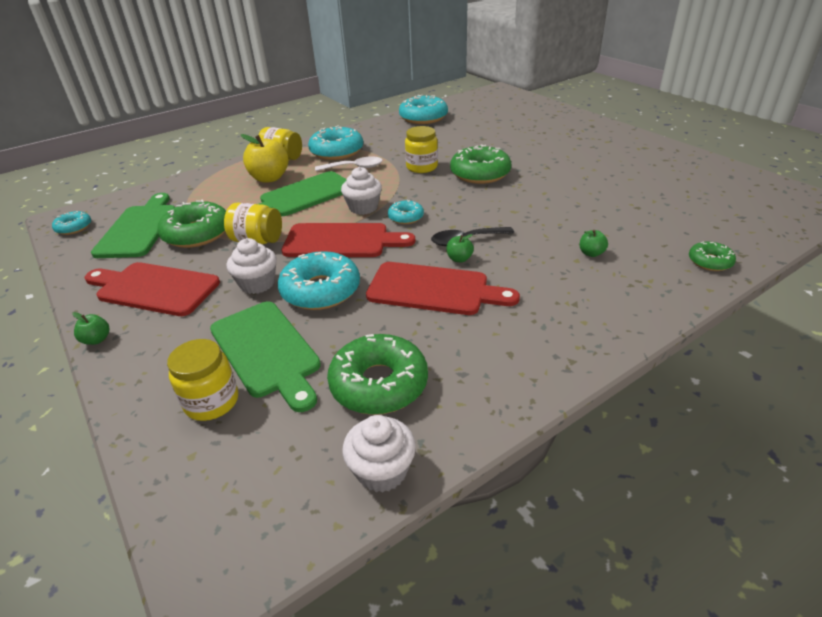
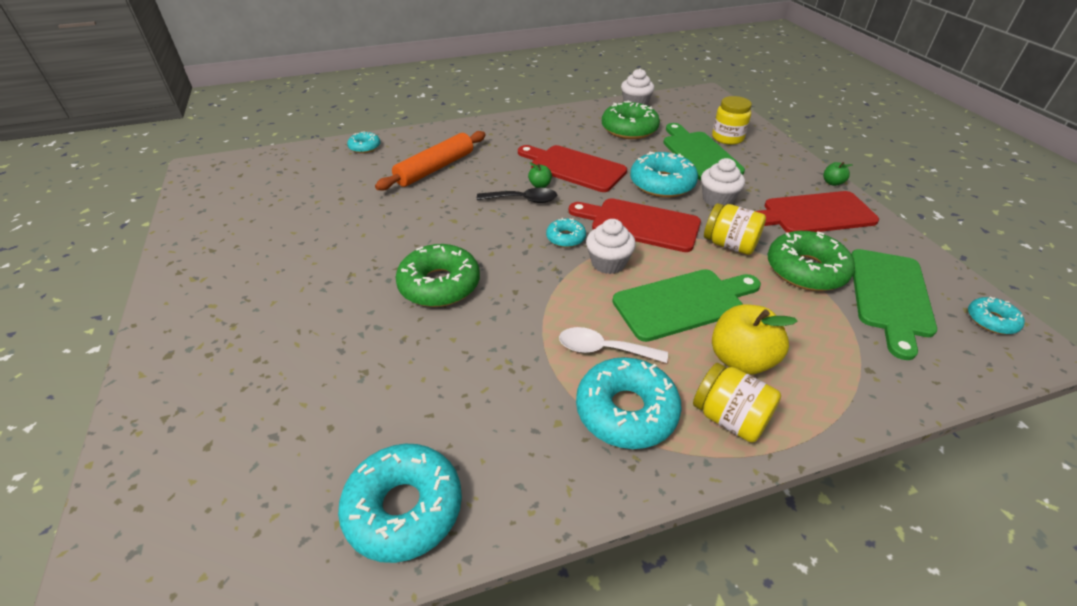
camera: 165 degrees left, 5 degrees up
(154, 288) = (814, 214): red cutting board -> red cutting board turned 135 degrees clockwise
(422, 167) = (504, 320): yellow jar -> none
(591, 253) = (435, 168): green apple -> orange rolling pin
(710, 262) = (365, 147): green donut -> turquoise donut

